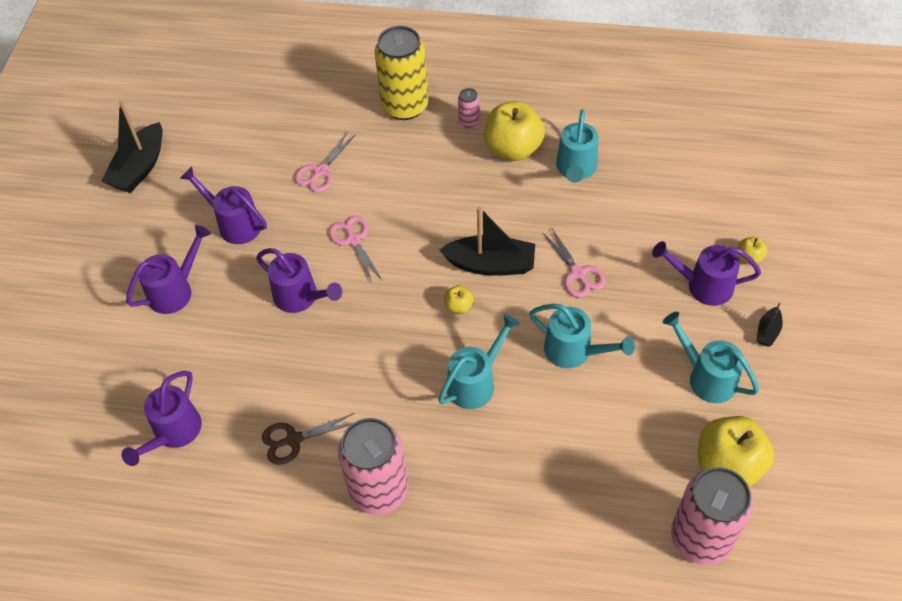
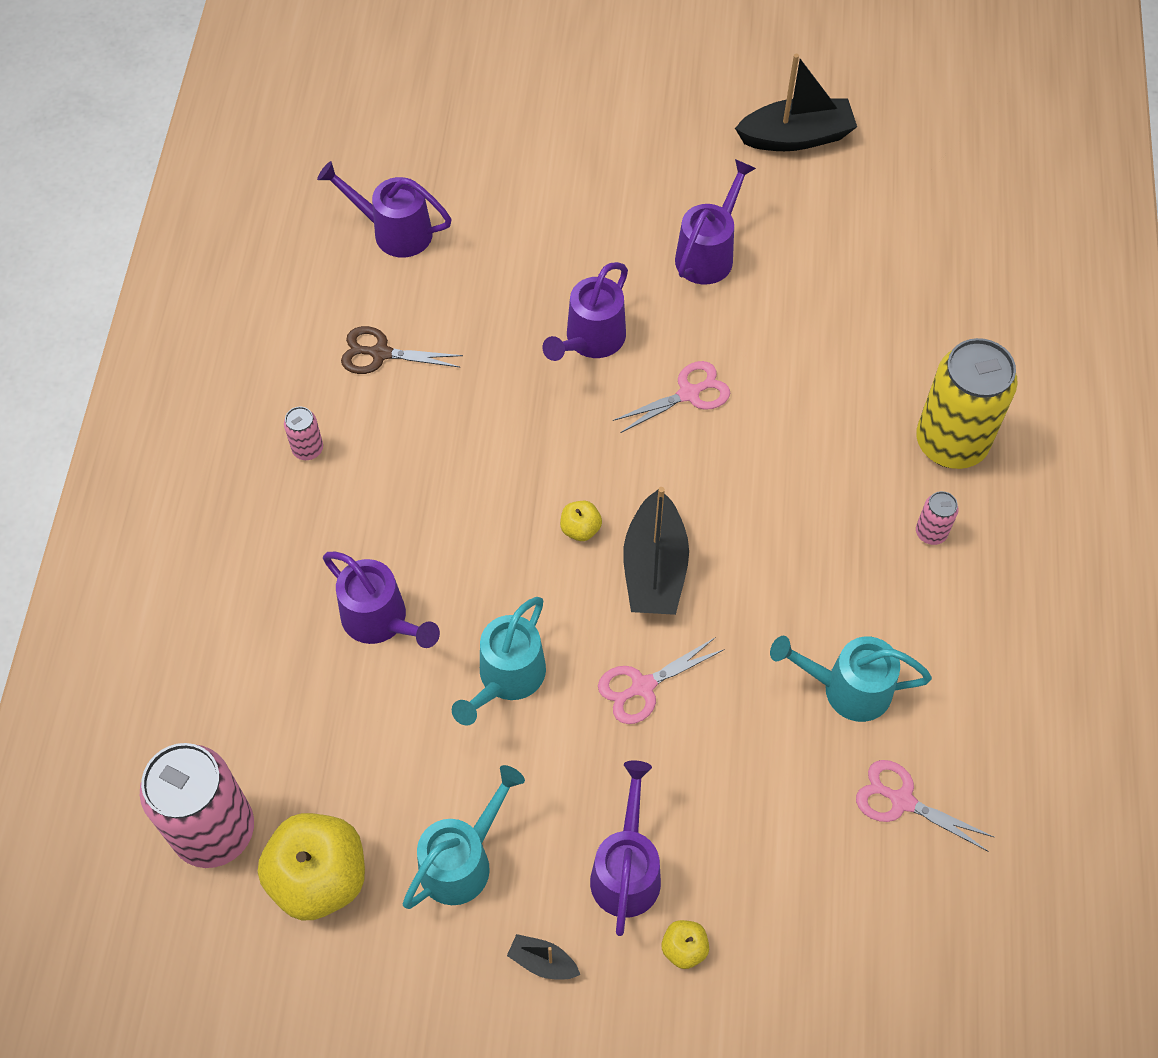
camera: 85 degrees right, 5 degrees up
(139, 168) = (796, 137): black boat -> black boat turned 150 degrees clockwise
(175, 290) = (599, 204): purple watering can -> purple watering can (381, 621)
(294, 439) = (380, 353): brown scissors -> brown scissors turned 60 degrees counterclockwise
(320, 171) = (809, 343): pink scissors -> pink scissors (902, 801)
(379, 490) = (308, 449): pink can -> pink can, size x0.43
(476, 382) = (459, 553): turquoise watering can -> none
(513, 148) = (880, 596): yellow apple -> none

